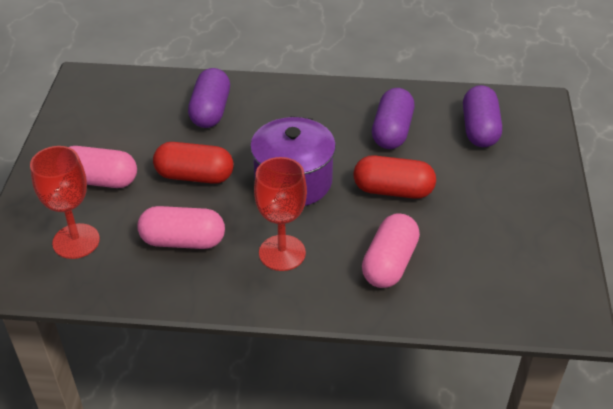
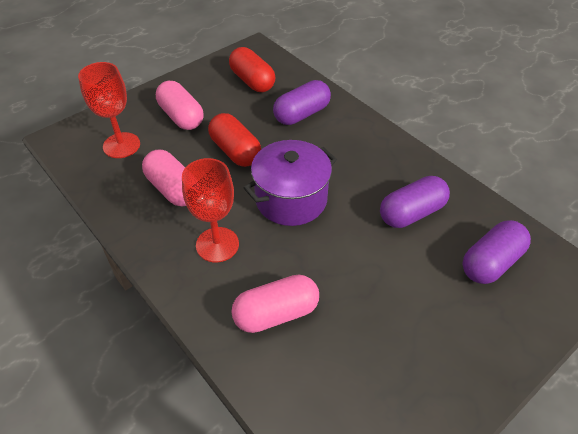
camera: 45 degrees right, 5 degrees up
(393, 190) = (352, 259): red capsule -> red capsule (252, 81)

